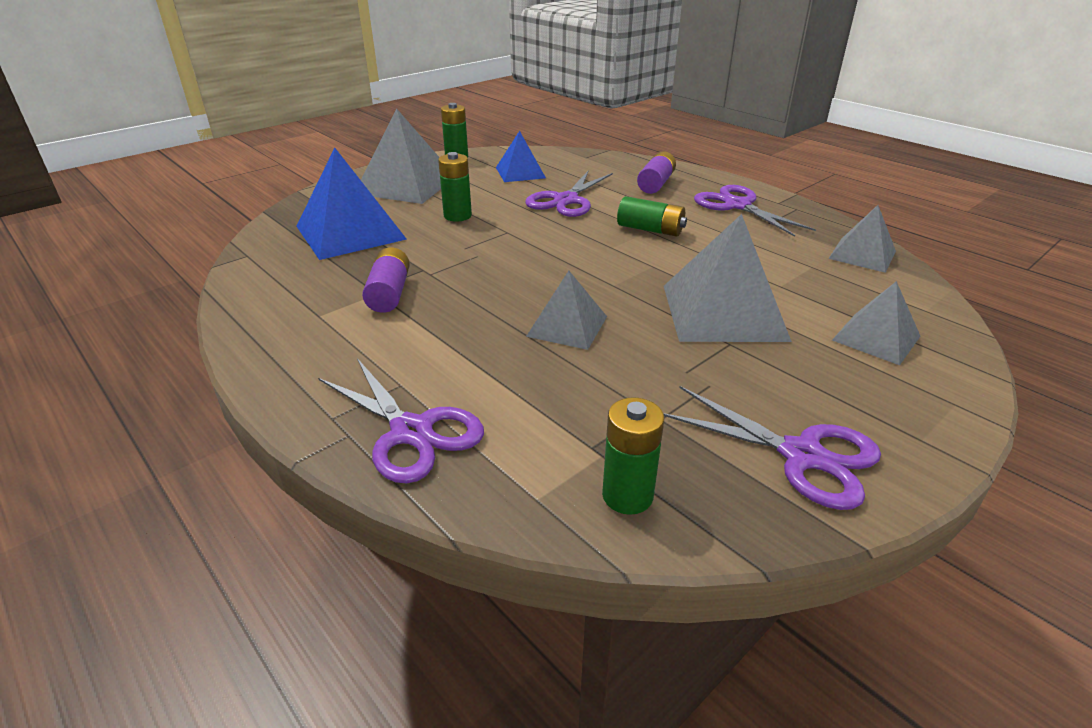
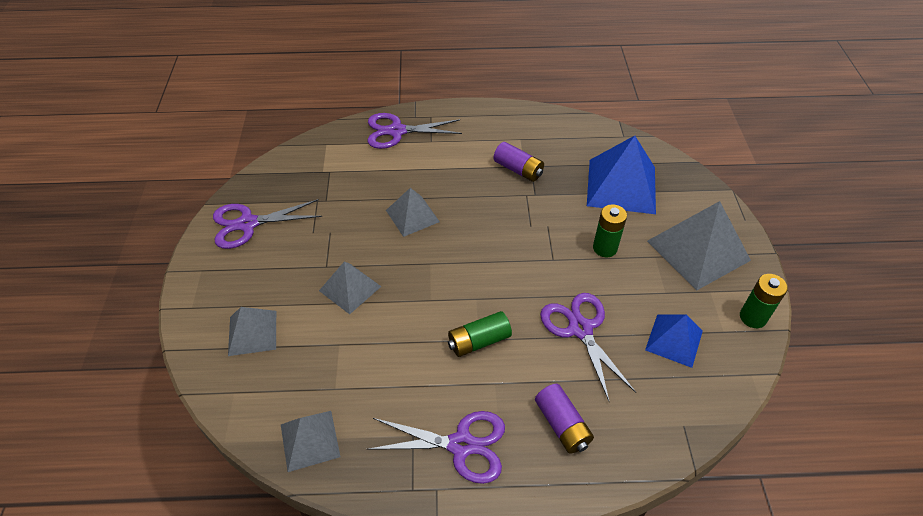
camera: 130 degrees right, 15 degrees up
(627, 495) = (298, 164): green battery -> none
(723, 312) = (350, 288): grey pyramid -> grey pyramid, size x0.59

